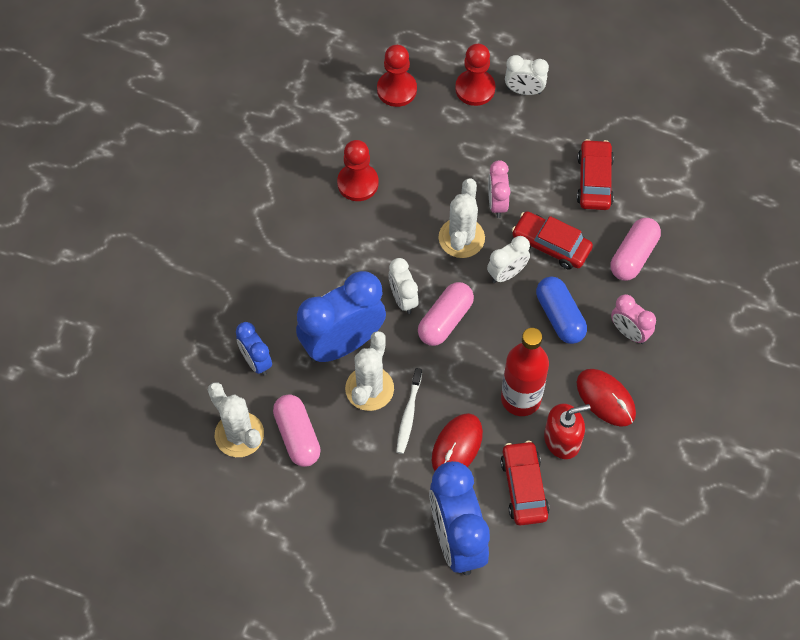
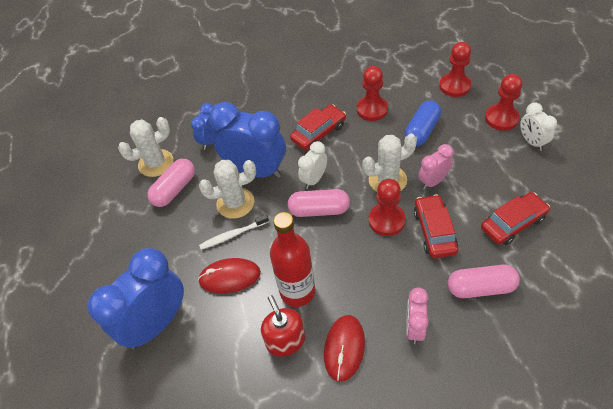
camera: 60 degrees right, 10 degrees down
(239, 434) = (156, 163): white cactus -> white cactus turned 45 degrees clockwise
(507, 273) = (386, 220): white clock -> red pawn
(524, 487) = (227, 340): red car -> red car (318, 133)
(560, 316) = (384, 273): blue capsule -> blue capsule (422, 131)
(562, 440) = (285, 340): red soap dispenser -> red soap dispenser turned 150 degrees counterclockwise

